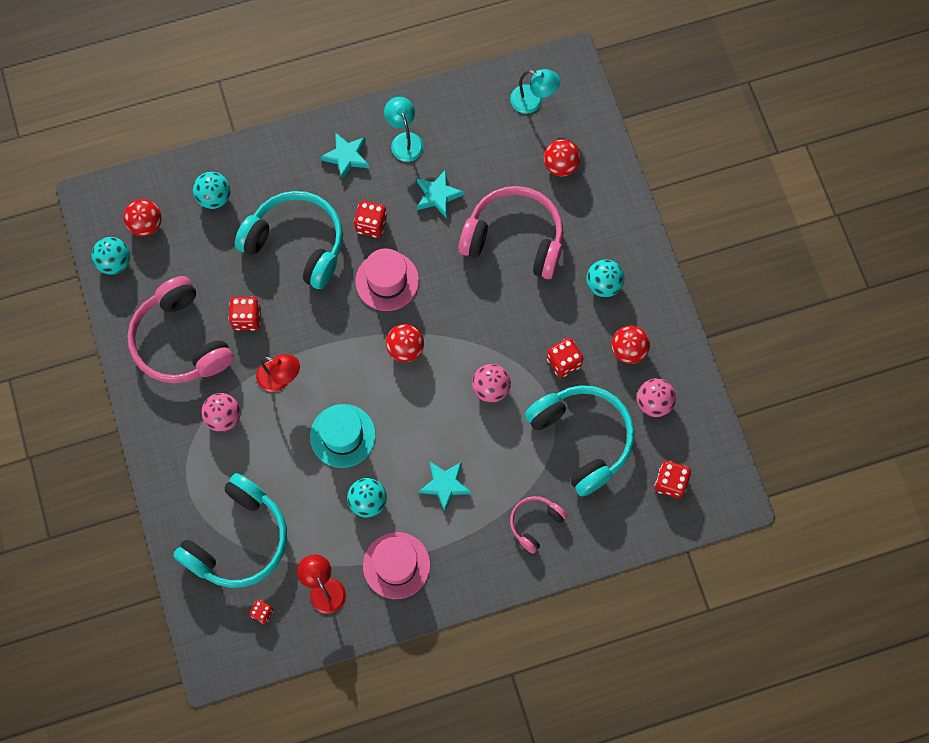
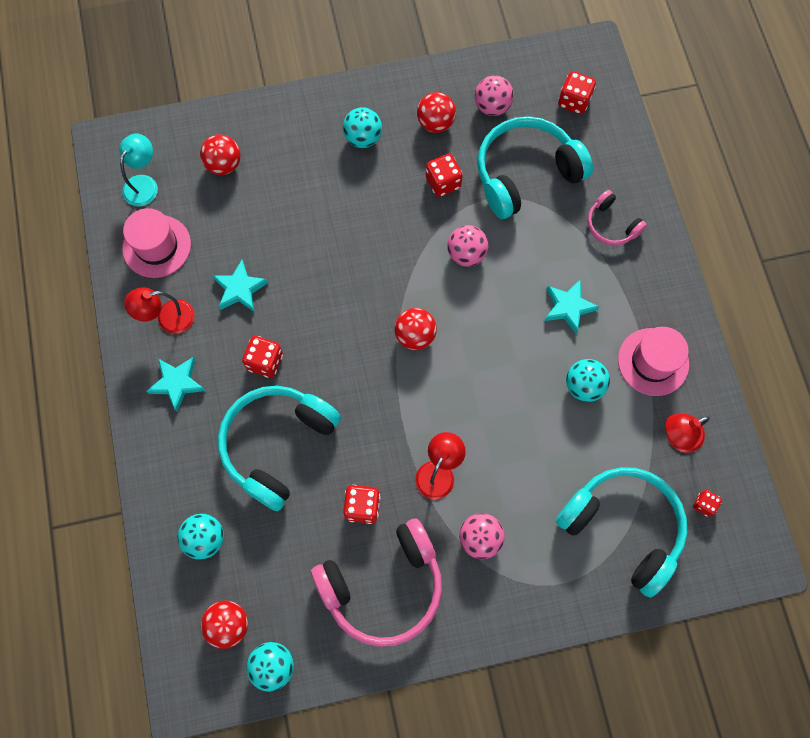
camera: 85 degrees left, 0 degrees up
(342, 436) = (509, 408): turquoise hat -> none
(387, 281) = (334, 349): pink hat -> pink hat (157, 246)
(404, 140) = (168, 319): turquoise lamp -> red lamp
(514, 239) = (301, 216): pink headphones -> none

